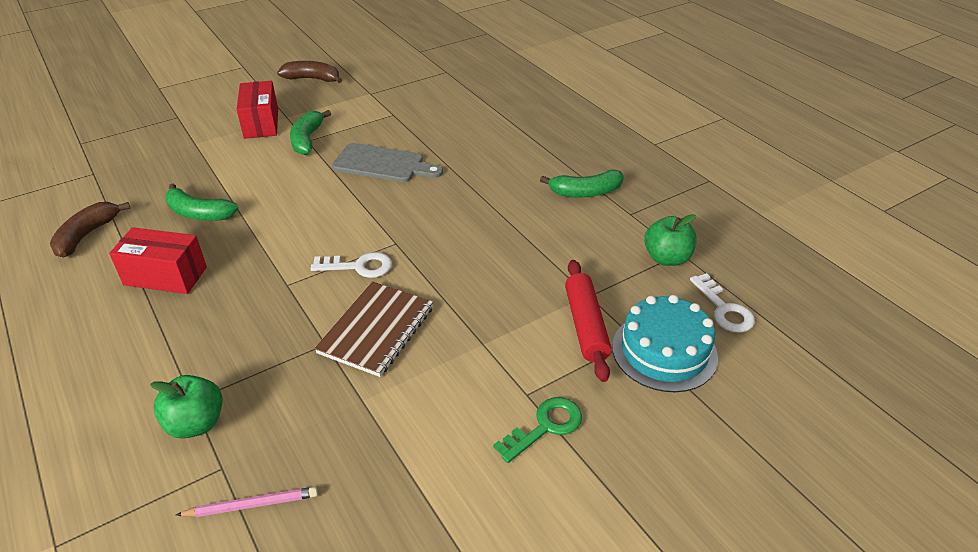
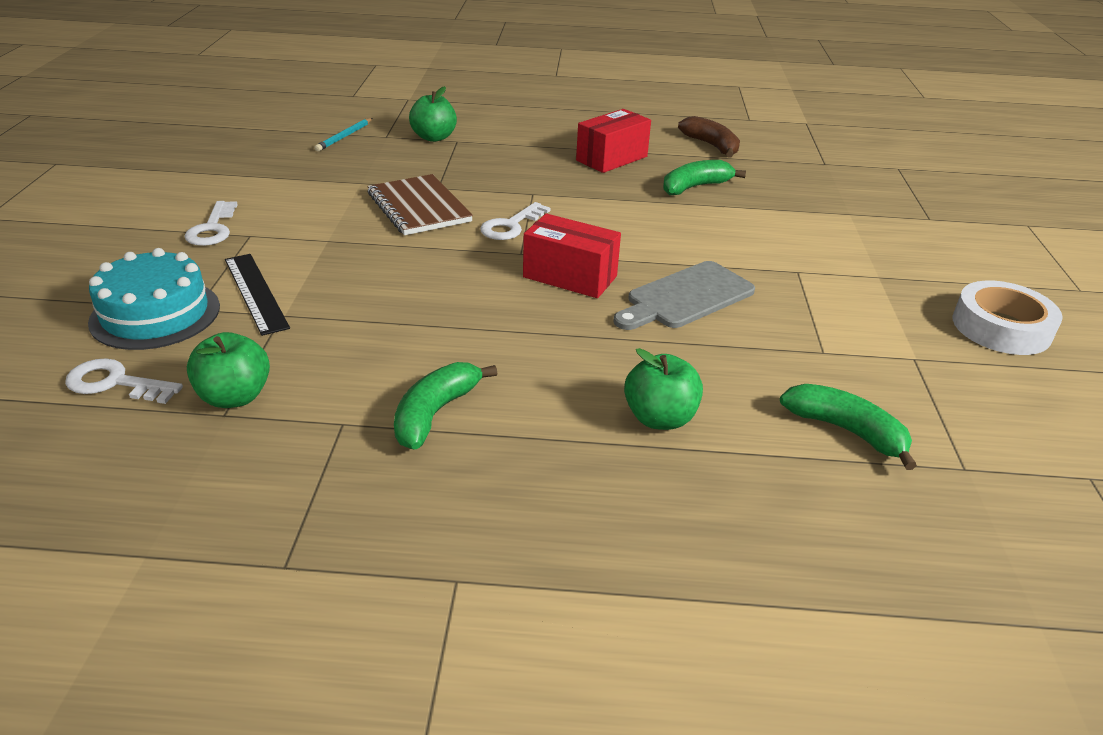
camera: 125 degrees right, 5 degrees down
(251, 505) = (344, 137): pink pencil -> turquoise pencil
(261, 123) = (871, 257): red box -> red box (570, 277)
(307, 139) = (799, 272): green banana -> green banana (846, 431)
(312, 79) = (1001, 327): brown banana -> white tape
(504, 137) = (659, 418): none -> green apple
(545, 426) = (212, 229): green key -> white key
(585, 325) = (255, 292): red rolling pin -> black ruler

